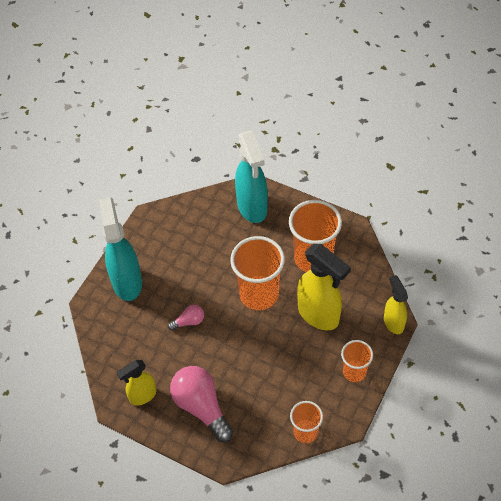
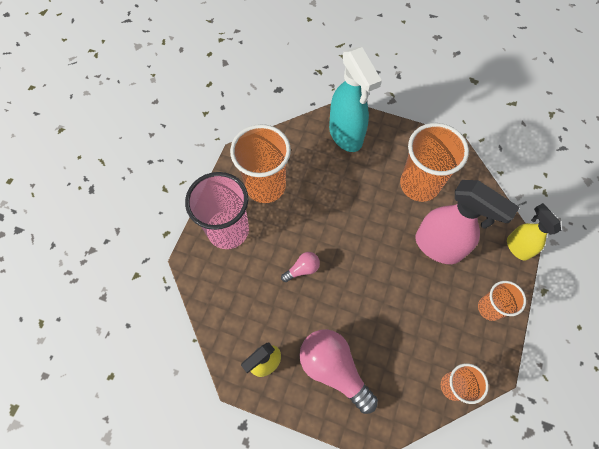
camera: 10 degrees left, 10 degrees up
(127, 282) = (228, 230): turquoise spray bottle -> pink cup
(259, 294) = (371, 230): orange cup -> orange cup (265, 186)
(319, 315) = (438, 247): yellow spray bottle -> pink spray bottle

